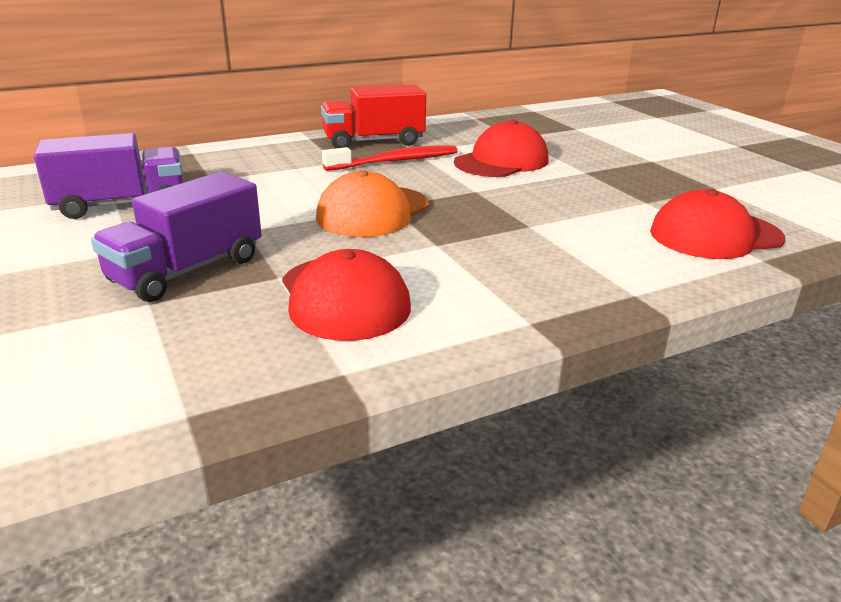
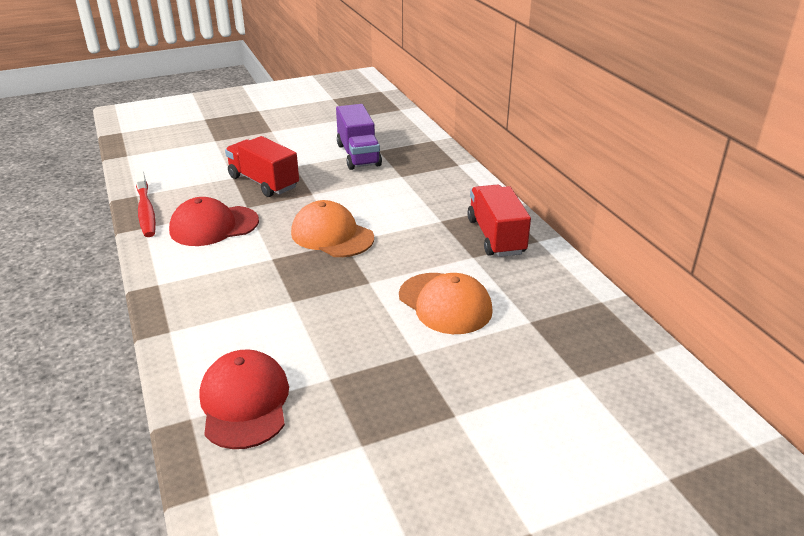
camera: 95 degrees right, 5 degrees up
(187, 270) = (263, 182): purple truck -> red truck
(395, 161) = (442, 246): red toothbrush -> red toothbrush (146, 211)
(501, 161) = (445, 303): red cap -> orange cap

